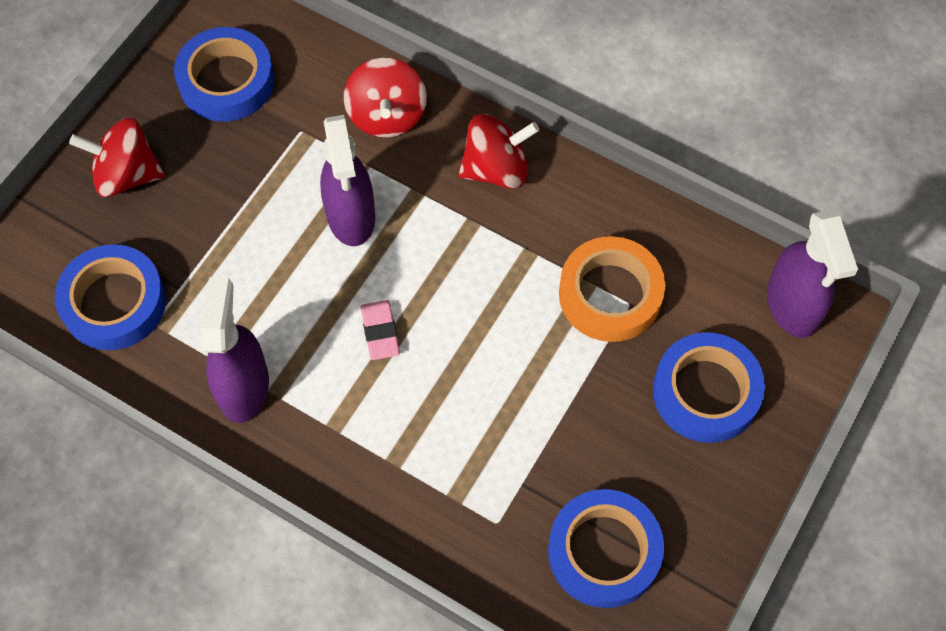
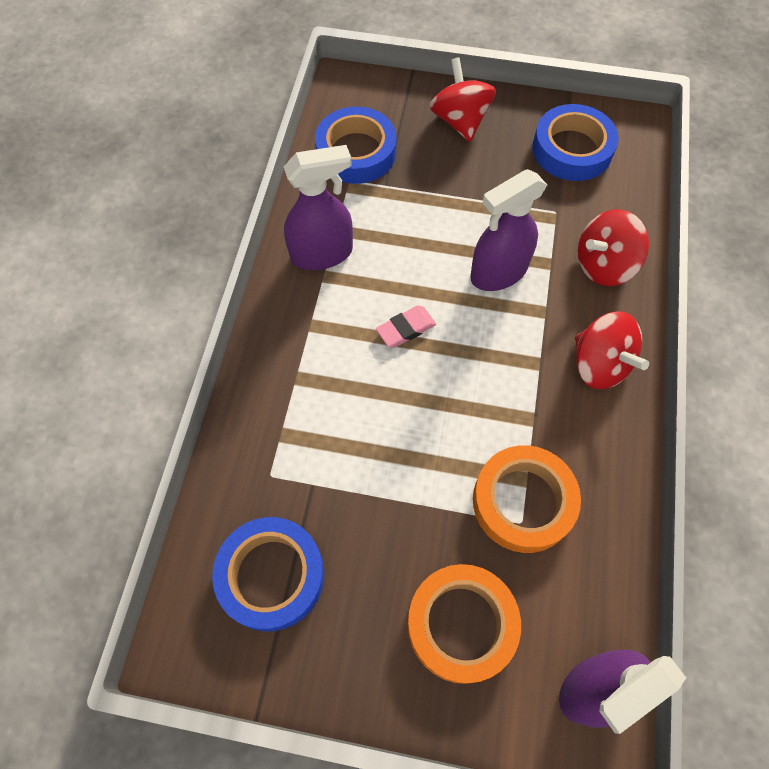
camera: 70 degrees right, 0 degrees up
(706, 392) = (461, 624): blue tape -> orange tape

